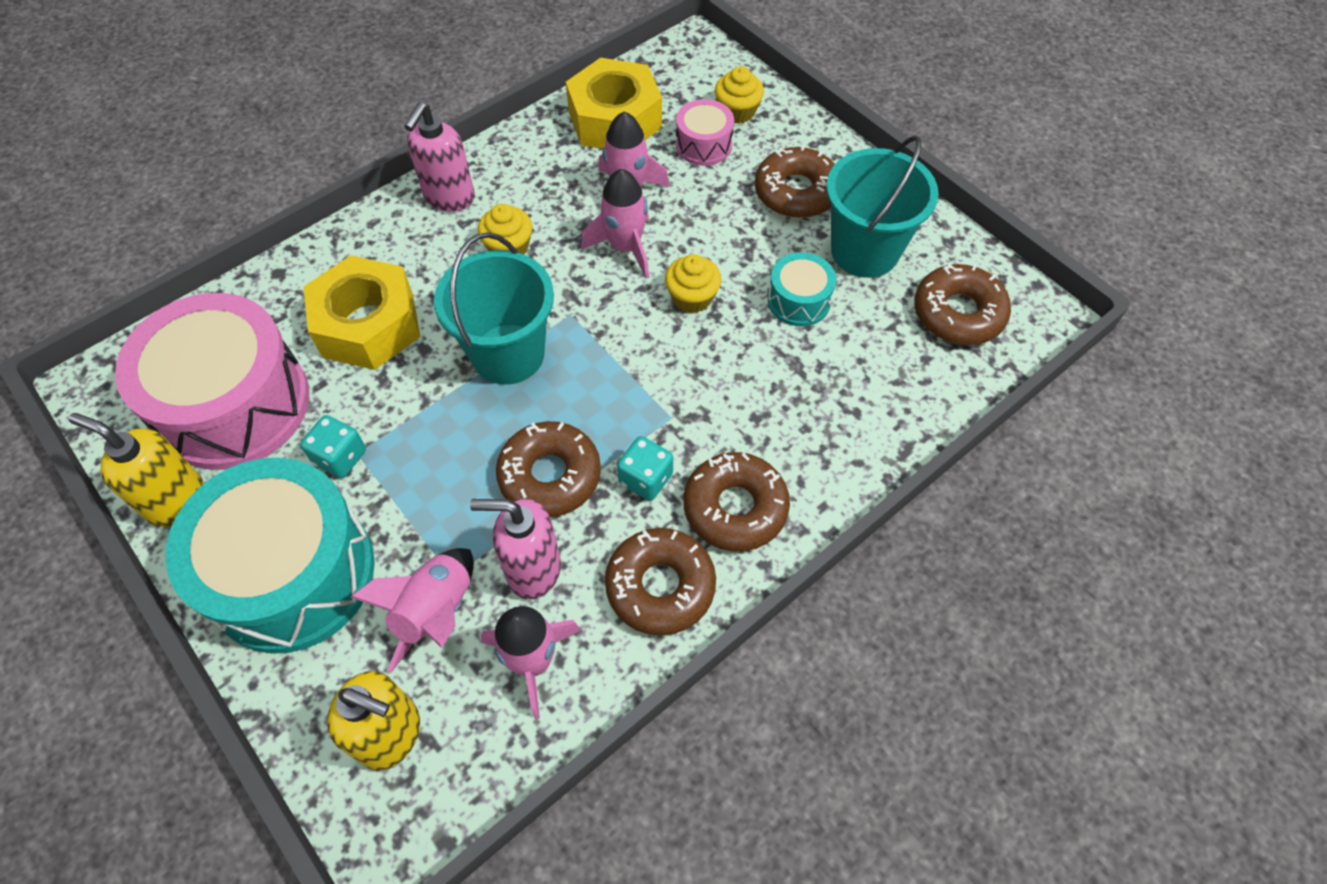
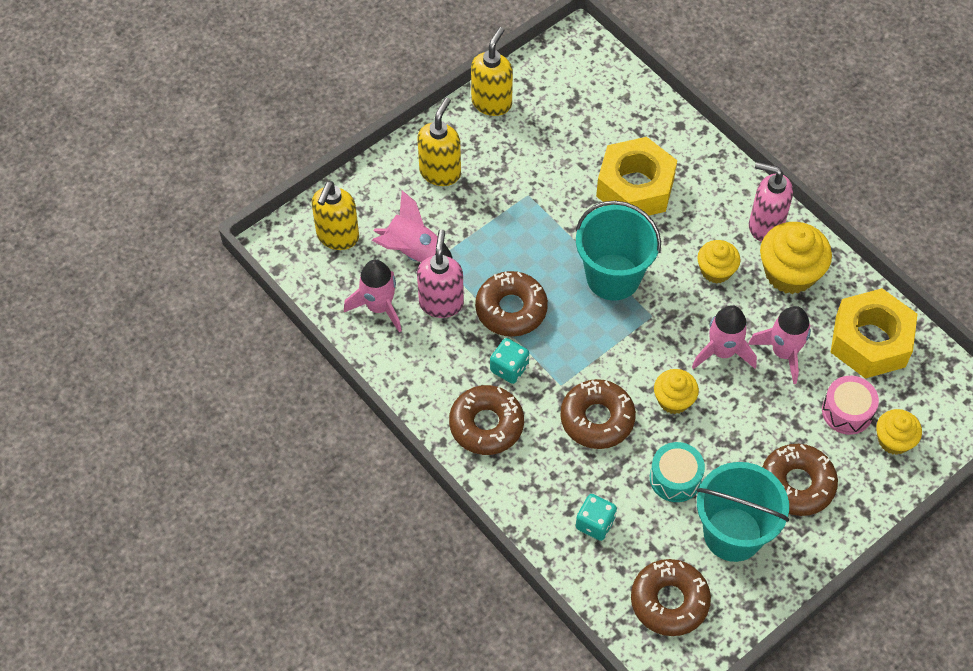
camera: 90 degrees right, 0 degrees up
(234, 404) = (564, 120): pink drum -> none
(292, 573) = (440, 172): turquoise drum -> yellow soap dispenser
(340, 457) = (524, 185): turquoise dice -> turquoise dice (595, 523)
(519, 180) = (790, 273): none -> yellow cupcake
(660, 586) = (428, 377): brown donut -> brown donut (597, 419)

